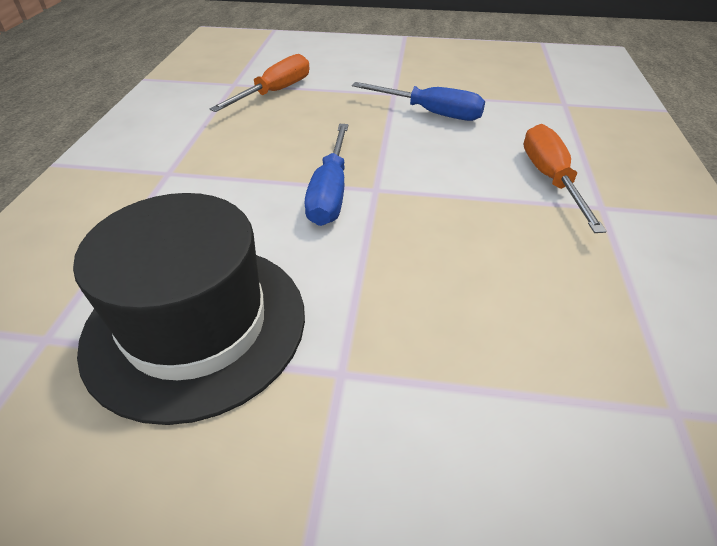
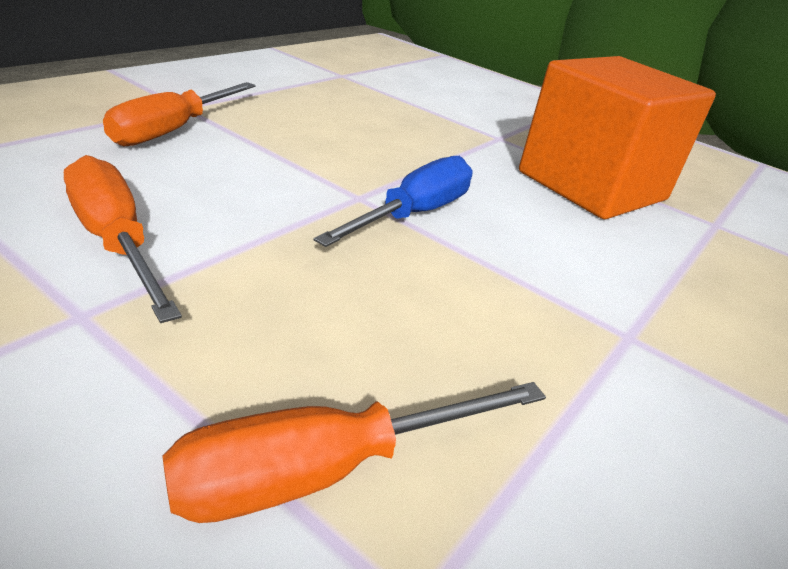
camera: 155 degrees left, 10 degrees down
(196, 325) = (592, 186): black hat -> orange cube
(430, 113) = (115, 242): blue screwdriver -> orange screwdriver

